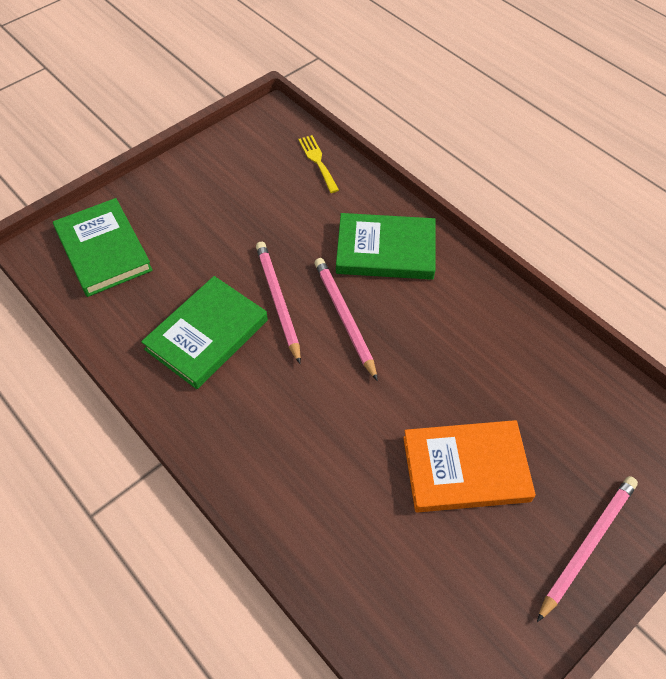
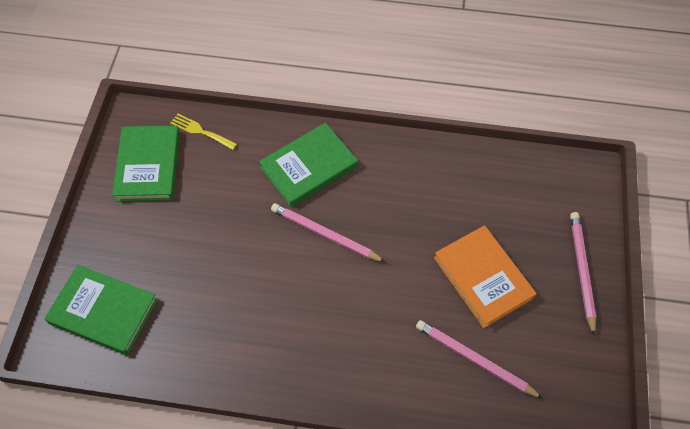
camera: 40 degrees left, 5 degrees up
(207, 335) = (244, 315): green book -> green book (148, 166)
(278, 301) = (270, 255): pink pencil -> pink pencil (475, 359)
(466, 469) = (483, 278): orange book -> orange book turned 75 degrees counterclockwise

